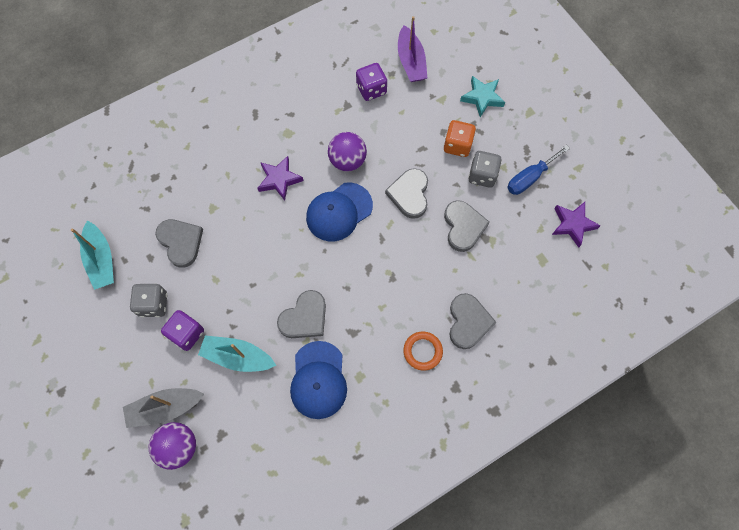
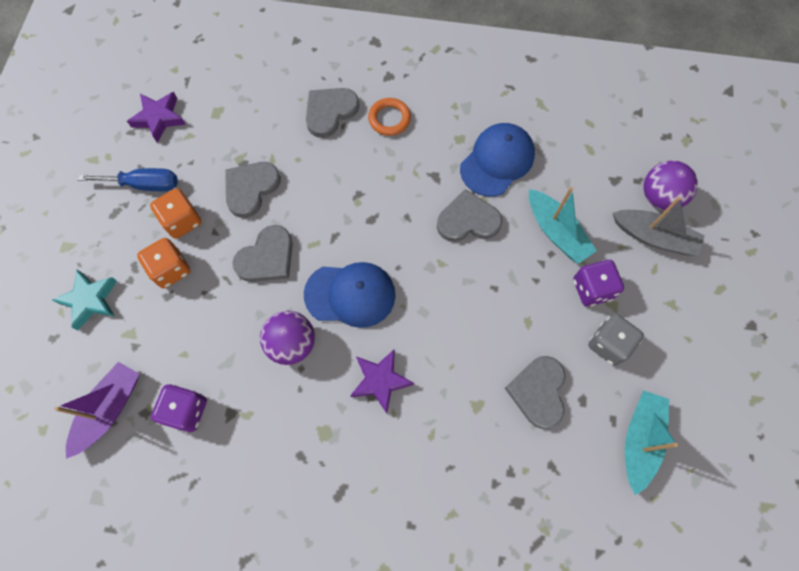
camera: 140 degrees left, 0 degrees up
(482, 175) = (182, 221): grey dice -> orange dice

